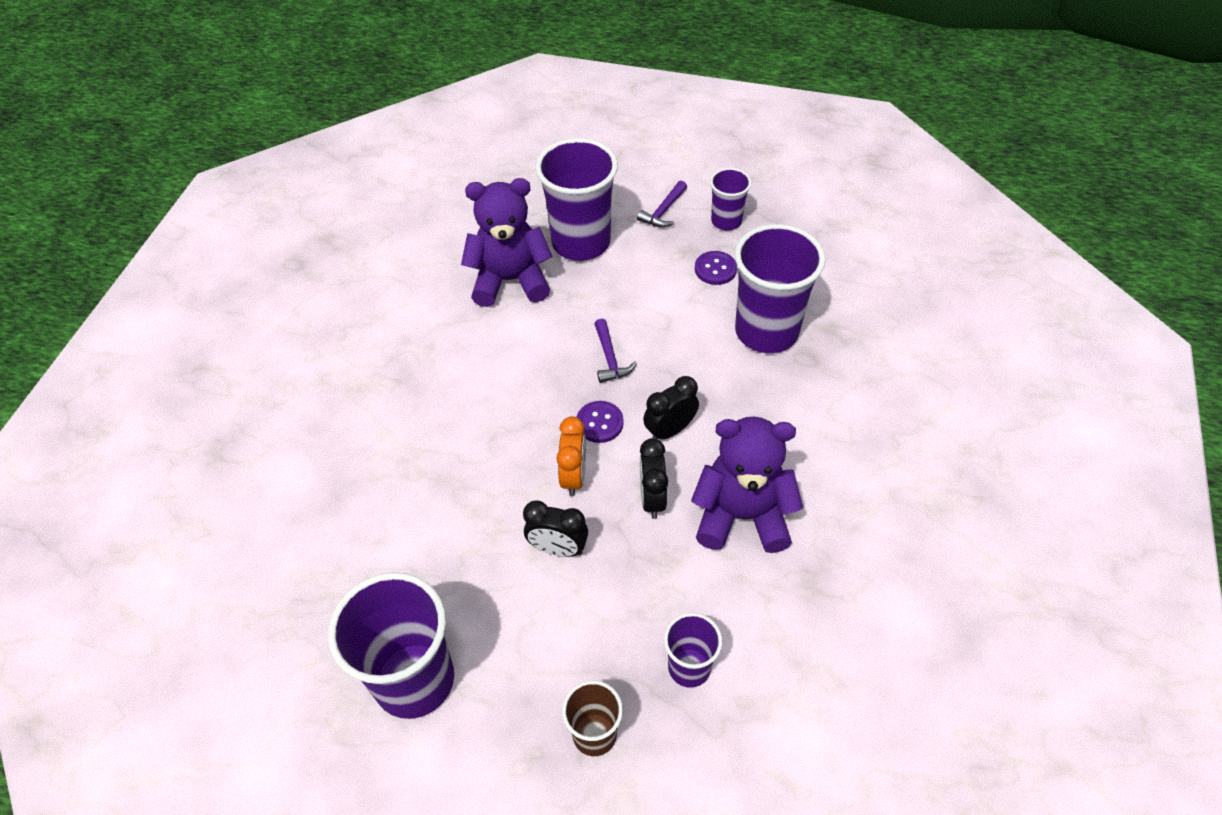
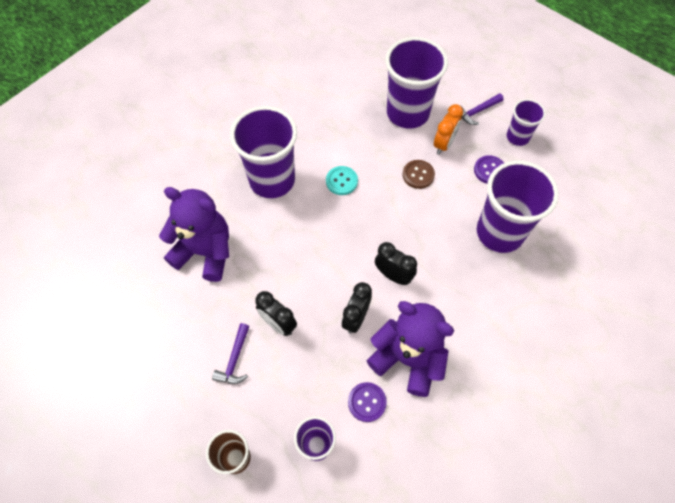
camera: 25 degrees right, 10 degrees up
(414, 680) = (151, 367): purple cup -> purple cup (272, 180)
(510, 280) = (346, 122): purple teddy bear -> purple teddy bear (205, 252)
(543, 350) = (341, 181): none -> turquoise button
(574, 476) = (314, 279): orange clock -> orange clock (444, 144)
(599, 423) = (350, 249): purple button -> purple button (367, 402)
(610, 358) = (382, 206): purple hammer -> purple hammer (235, 359)
(634, 306) = (418, 175): none -> brown button
(670, 430) = (393, 275): black clock -> black clock turned 45 degrees clockwise

